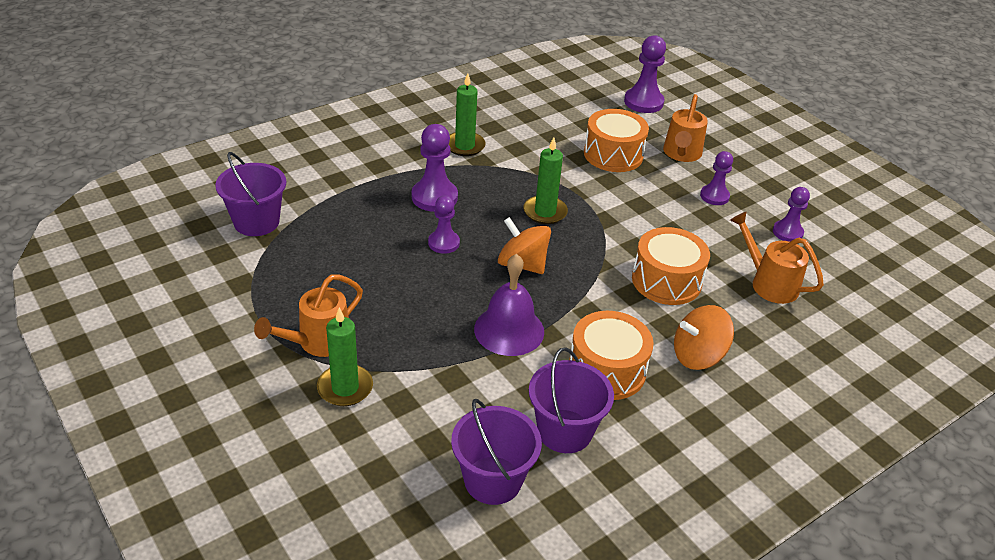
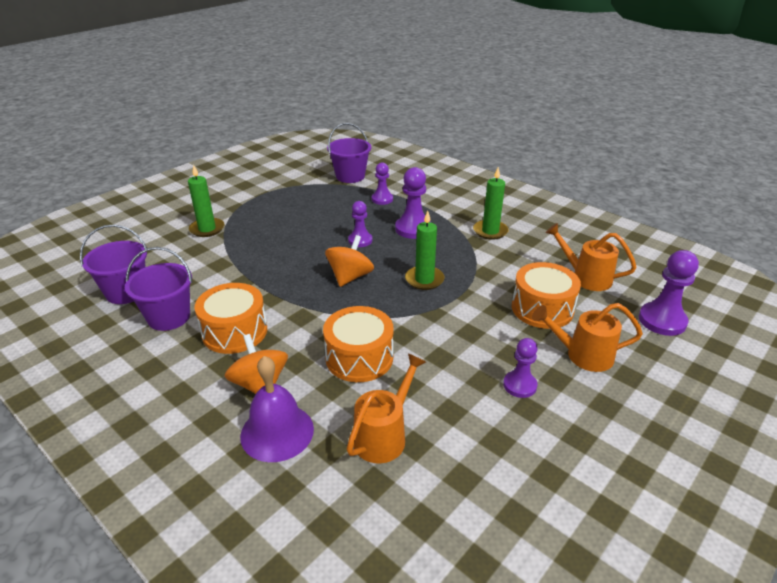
camera: 80 degrees right, 5 degrees down
(317, 342) = (245, 214): orange watering can -> orange watering can (585, 277)
(509, 330) = (271, 280): purple bell -> purple bell (277, 432)
(787, 232) = (487, 452): purple pawn -> purple pawn (382, 199)

